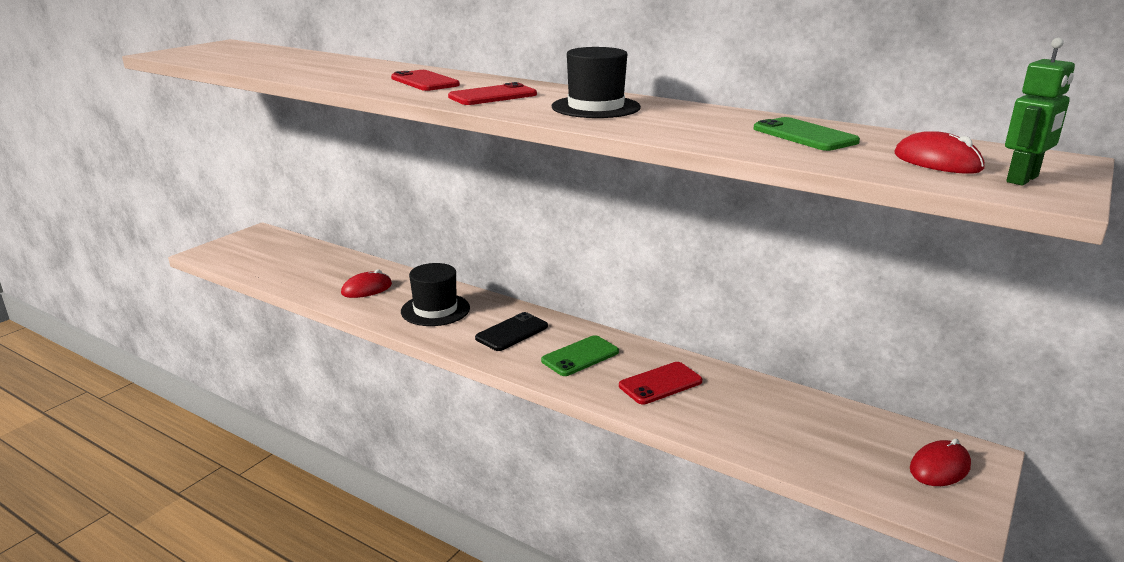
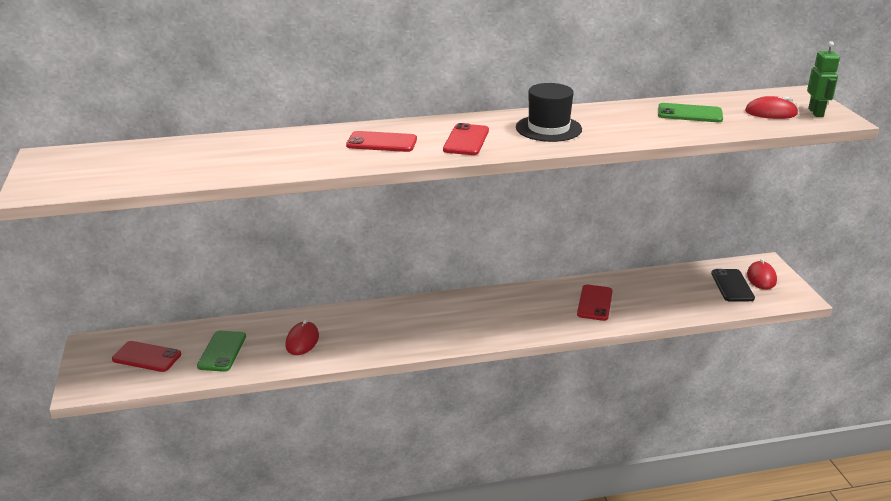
camera: 45 degrees left, 5 degrees up
(267, 253) = (146, 357): none -> red phone
(435, 310) = (384, 329): black hat -> none
(512, 332) = (463, 317): black phone -> black phone (732, 286)
(580, 356) = (528, 310): green phone -> green phone (222, 351)

